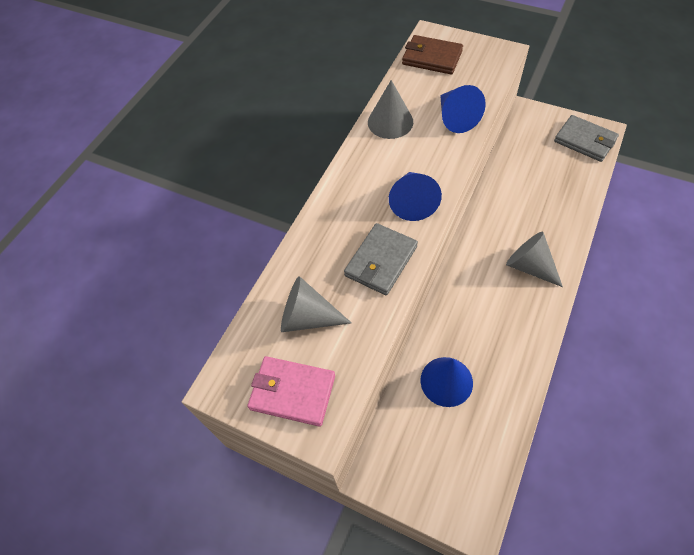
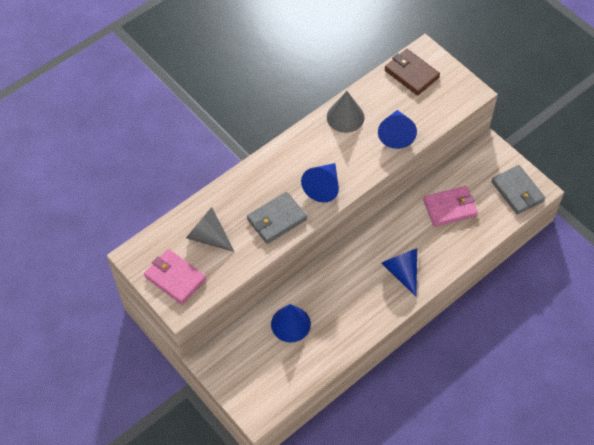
camera: 20 degrees right, 0 degrees up
(529, 266) = (402, 272): grey cone -> blue cone
(532, 182) = (450, 208): none -> pink wallet

